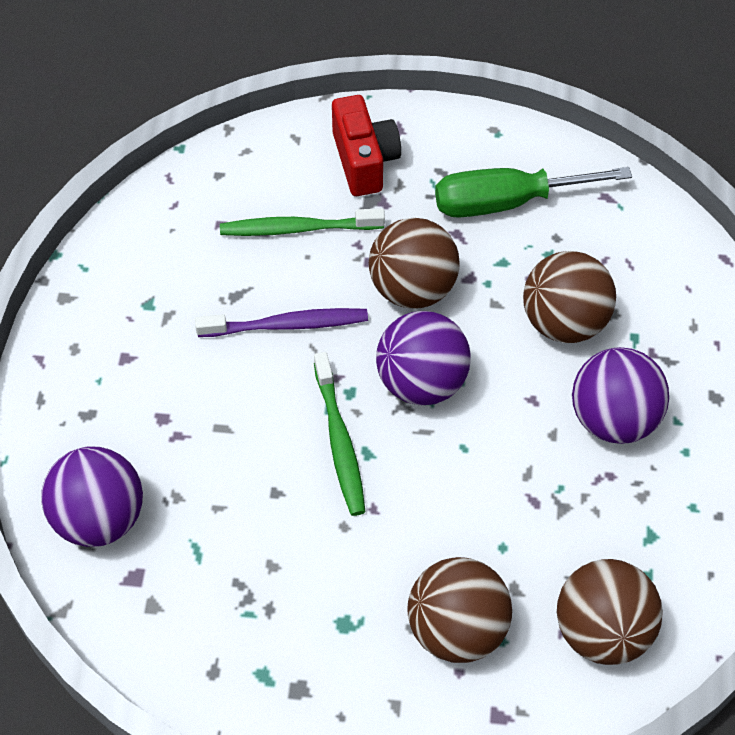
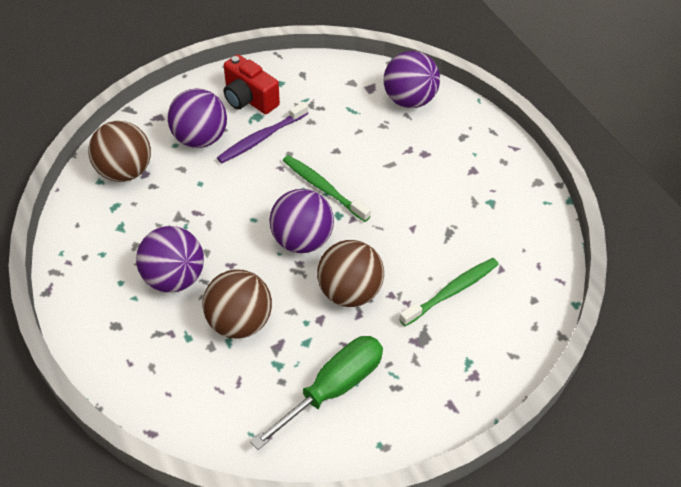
camera: 145 degrees right, 5 degrees down
(287, 325) = (404, 231): purple toothbrush -> purple toothbrush (261, 138)
(364, 161) = (453, 364): red camera -> red camera (249, 99)
(457, 629) = (200, 138): brown ball -> purple ball

